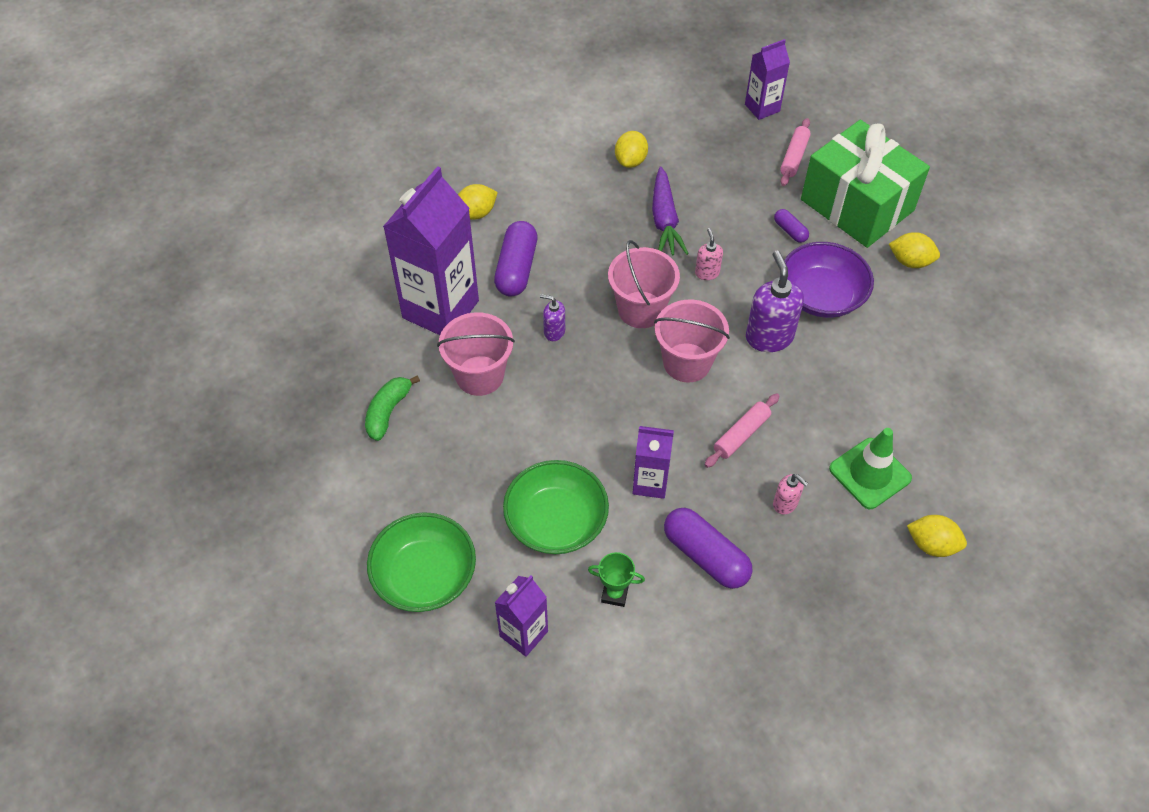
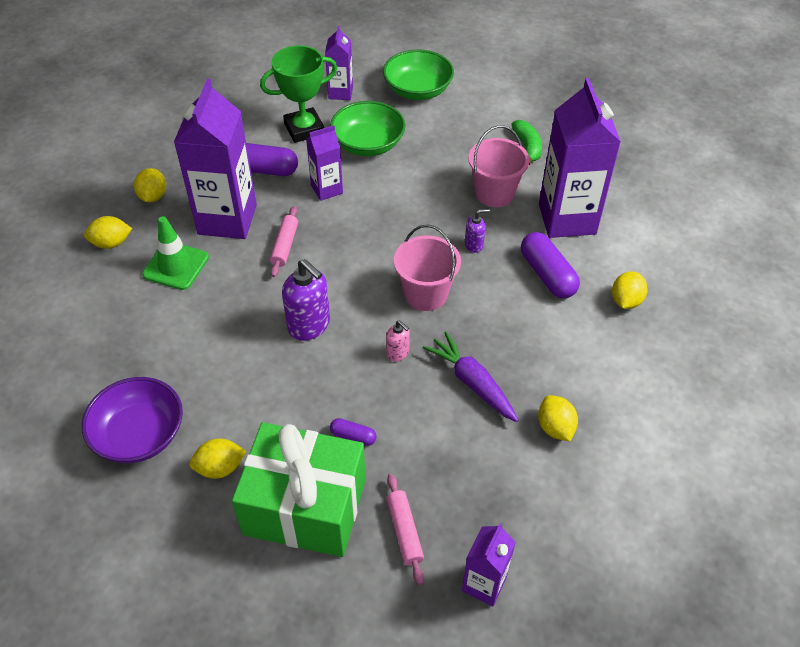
camera: 145 degrees right, 5 degrees down
(614, 594) = (304, 129): green trophy -> green trophy, size x2.01
(687, 362) = (359, 273): pink bucket -> none
(785, 504) = (227, 219): pink soap dispenser -> purple carton
(821, 296) = (286, 385): purple bowl -> purple bowl (139, 434)
(858, 589) = (153, 196): none -> yellow lemon

